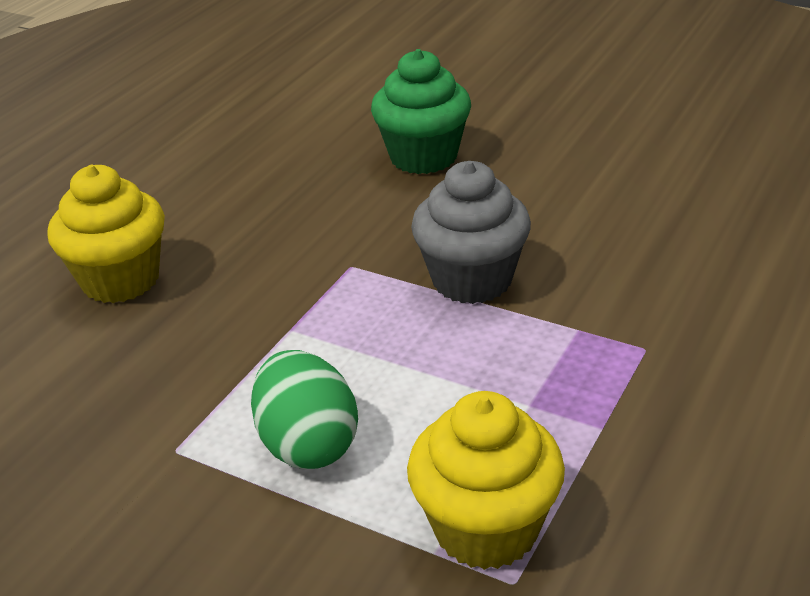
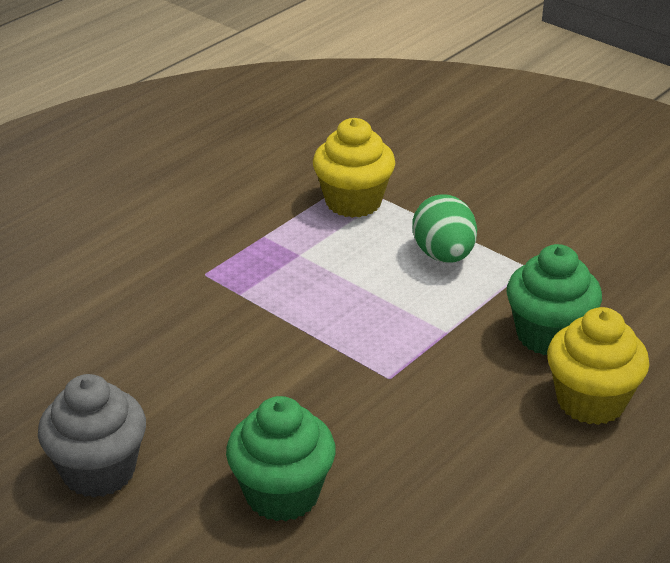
camera: 170 degrees left, 0 degrees up
(158, 346) = (548, 335): none -> green cupcake
(472, 280) = (296, 344): grey cupcake -> grey cupcake (99, 471)

